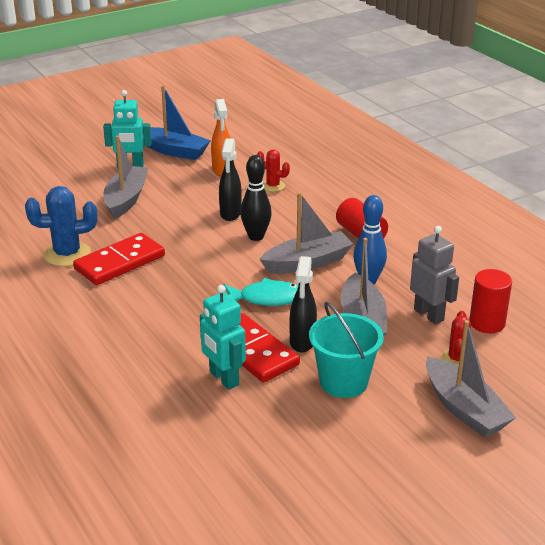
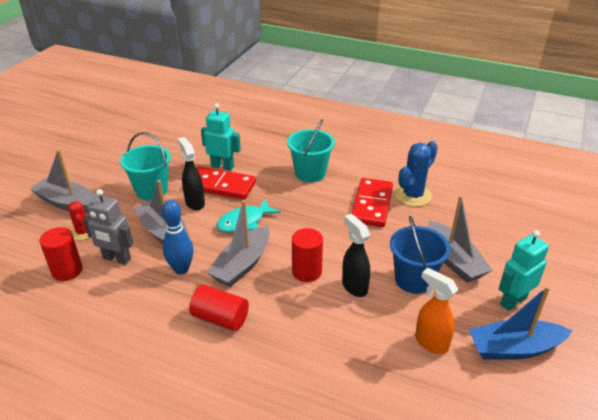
camera: 145 degrees right, 5 degrees up
(131, 322) = (310, 173): none -> turquoise bucket
(178, 201) = (414, 279): none -> blue bucket
(256, 236) = (306, 271): black bowling pin -> red cylinder
(273, 186) = (358, 345): red cactus -> none

